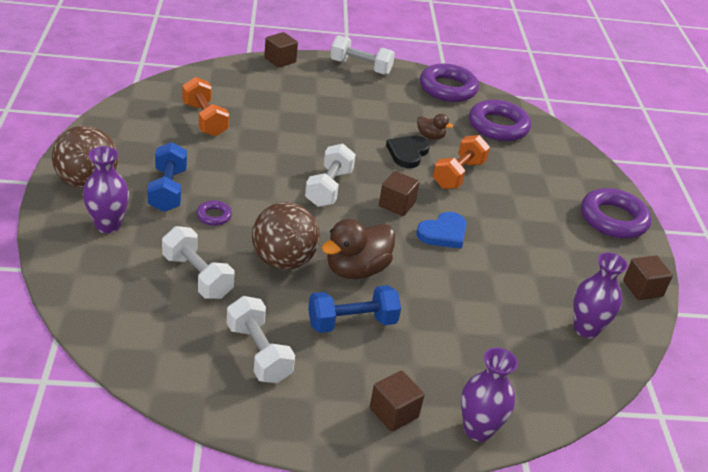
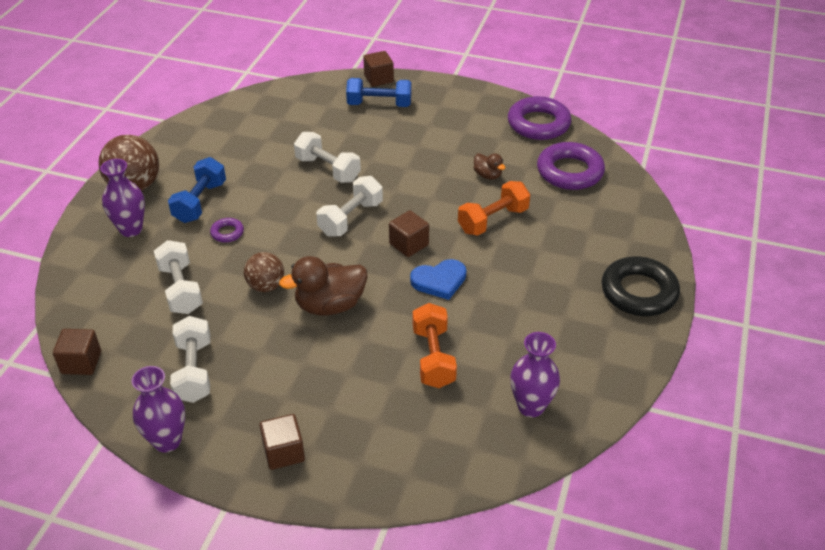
camera: 25 degrees right, 5 degrees up
(205, 119) = (271, 135): orange dumbbell -> orange dumbbell (433, 357)
(283, 261) = (266, 286): brown ball -> brown ball, size x0.62
(352, 322) = (295, 357): blue dumbbell -> blue dumbbell (379, 104)
(360, 67) = (457, 93): white dumbbell -> white dumbbell (328, 169)
(407, 153) = (452, 191): black heart -> none
(478, 430) = (354, 486): purple vase -> purple vase (167, 441)
(613, 219) = (639, 292): purple ring -> black ring
(642, 289) = (623, 374): brown cube -> brown cube (81, 362)

